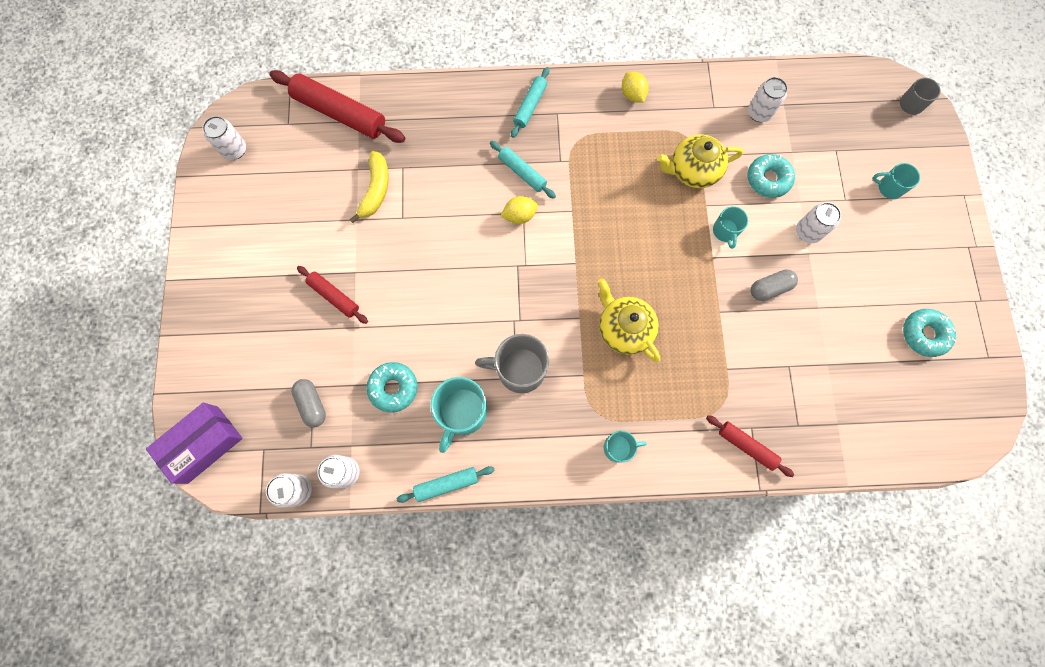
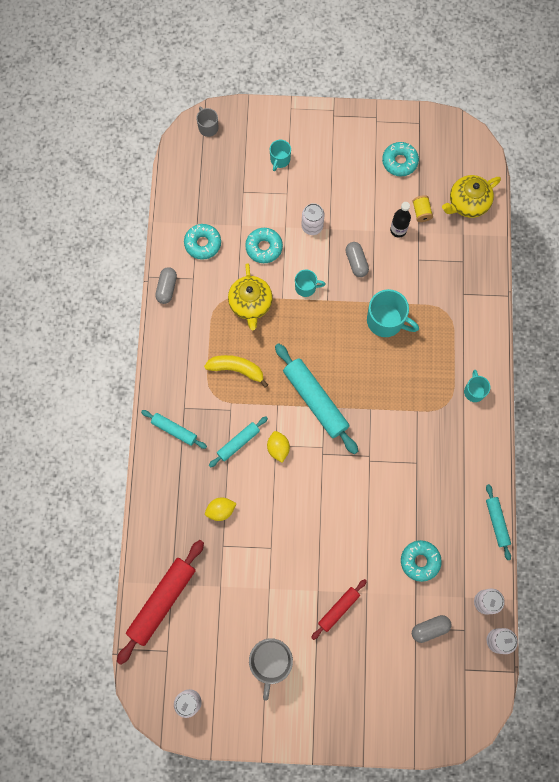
camera: 85 degrees left, 0 degrees up
(203, 444) = (458, 721): purple box -> none
(376, 190) = (242, 570): yellow banana -> yellow banana (236, 369)
(462, 412) = (442, 507): turquoise mug -> turquoise mug (386, 321)
(519, 369) = (410, 459): grey mug -> grey mug (270, 661)
(582, 253) = (315, 400): none -> turquoise rolling pin
(624, 329) = (382, 375): yellow teapot -> yellow teapot (467, 203)
(632, 95) = (173, 342): yellow lemon -> yellow lemon (221, 510)
(697, 81) = (167, 288): none -> grey capsule
(746, 446) = (476, 299): red rolling pin -> none
(759, 113) = (203, 244): white can -> turquoise donut
(825, 338) = (398, 230): none -> black bottle
(857, 366) = (421, 212): none -> yellow spool

